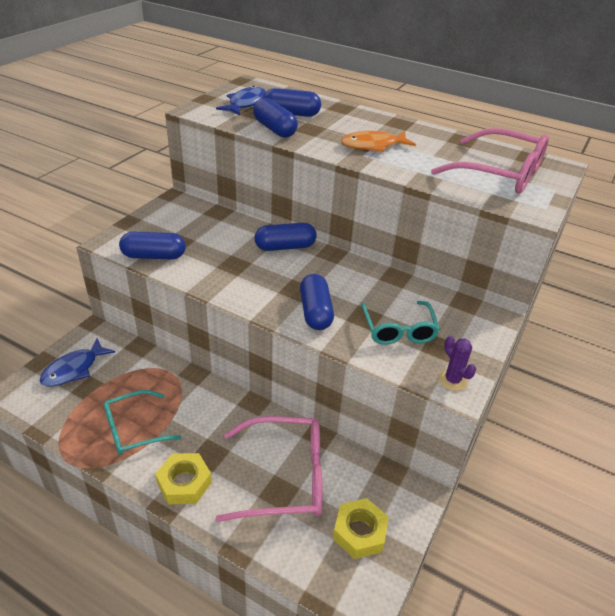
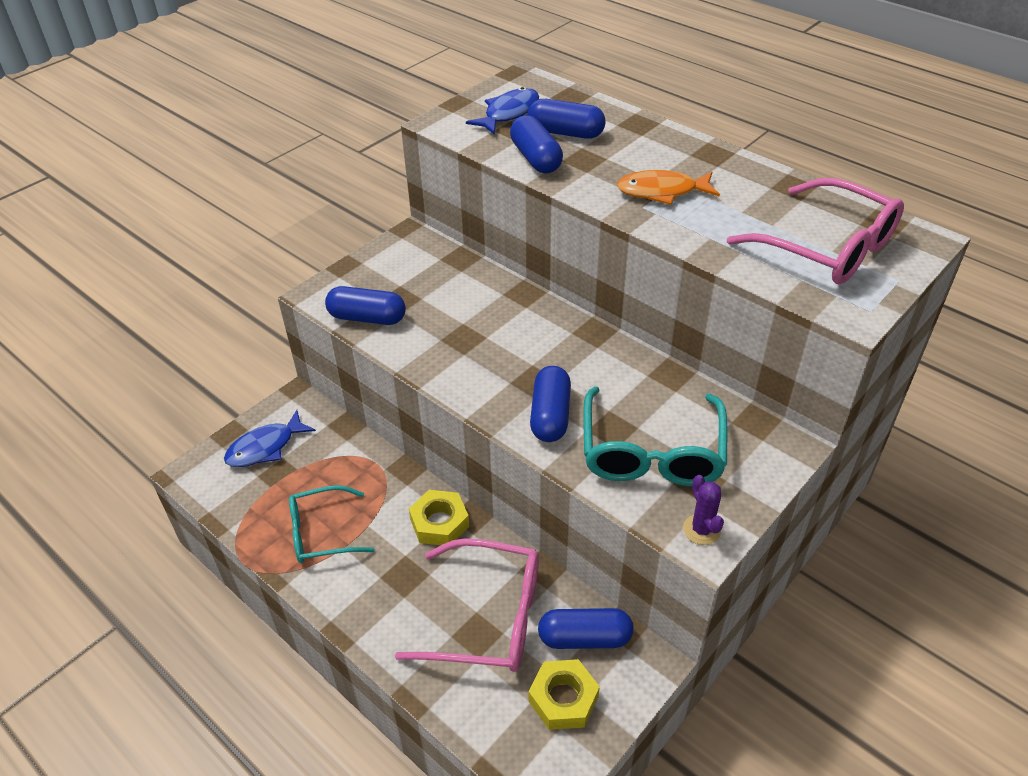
camera: 15 degrees right, 5 degrees up
(184, 483) = (368, 606): yellow nut -> yellow nut (439, 523)
(285, 247) = (535, 317): blue capsule -> blue capsule (584, 638)
(398, 329) = (651, 451): turquoise glasses -> turquoise glasses, size x1.53

